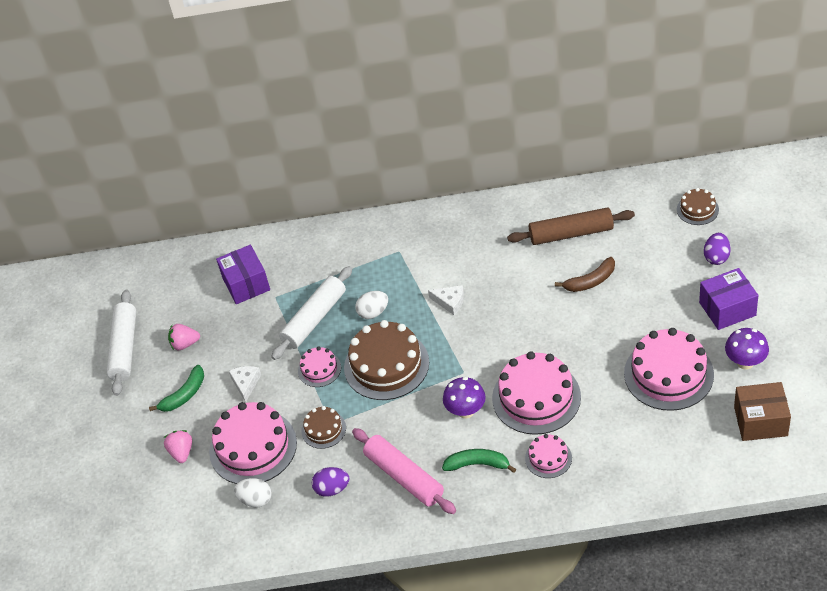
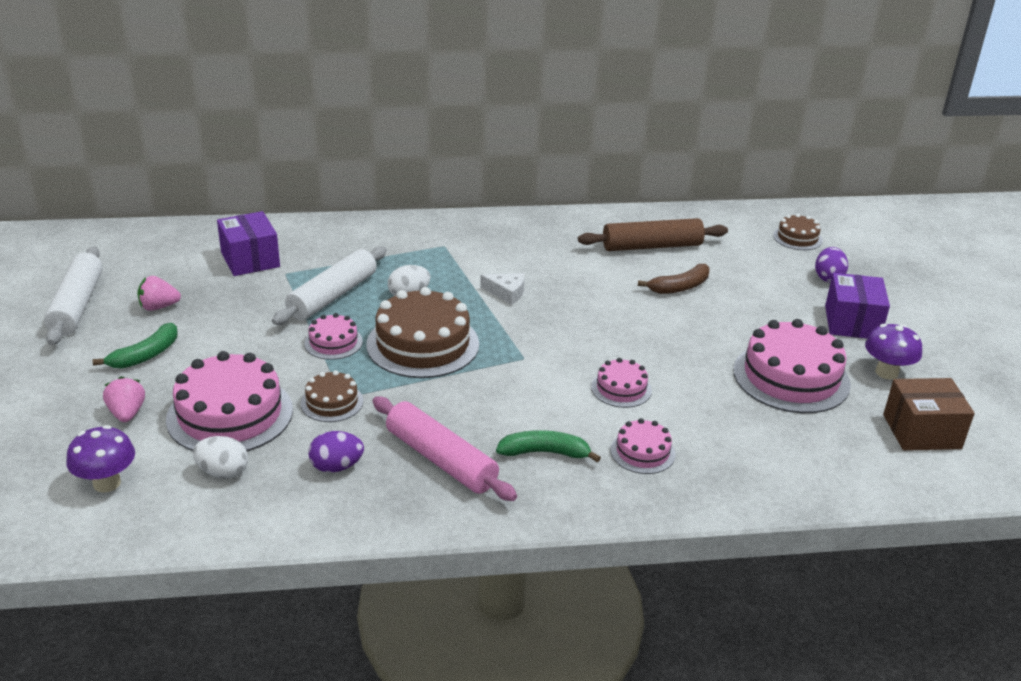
camera: 10 degrees left, 15 degrees down
(246, 383) = (232, 350): white cheese -> none
(466, 411) = (527, 396): purple mushroom -> purple mushroom (107, 483)
(536, 397) = (621, 389): pink cake -> pink cake, size x0.51
(727, 309) = (852, 322): purple box -> purple box turned 60 degrees counterclockwise

